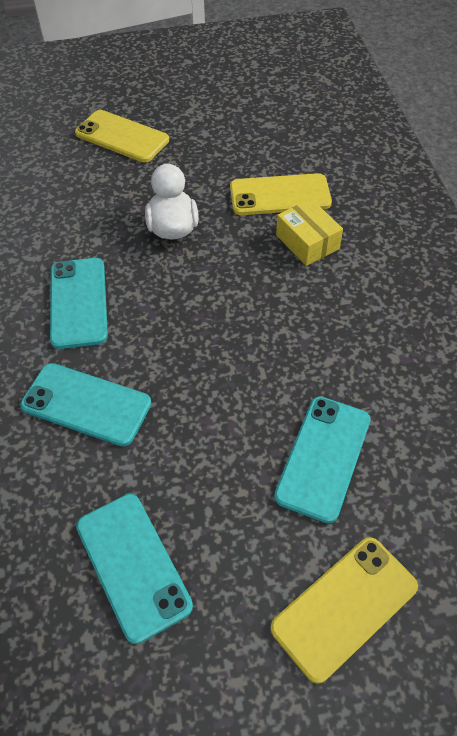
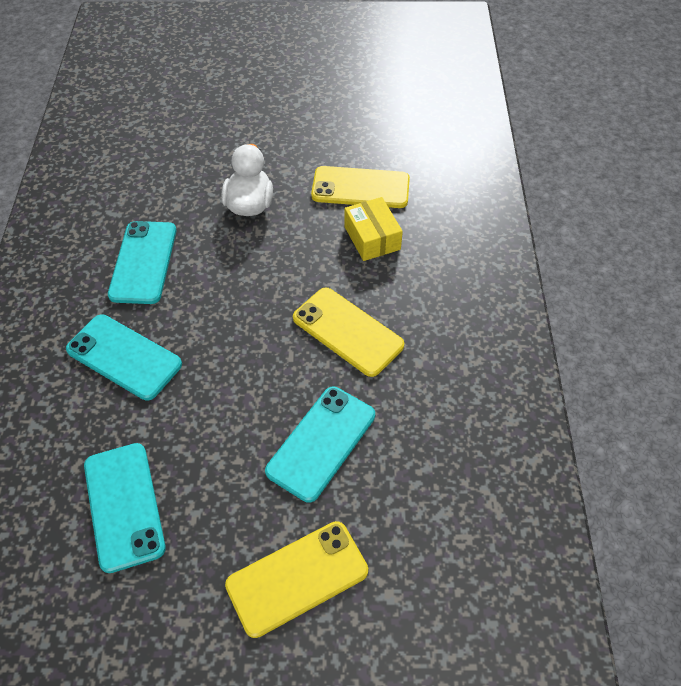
camera: 10 degrees right, 0 degrees up
(122, 137) = (228, 108): yellow phone -> yellow phone (347, 331)

